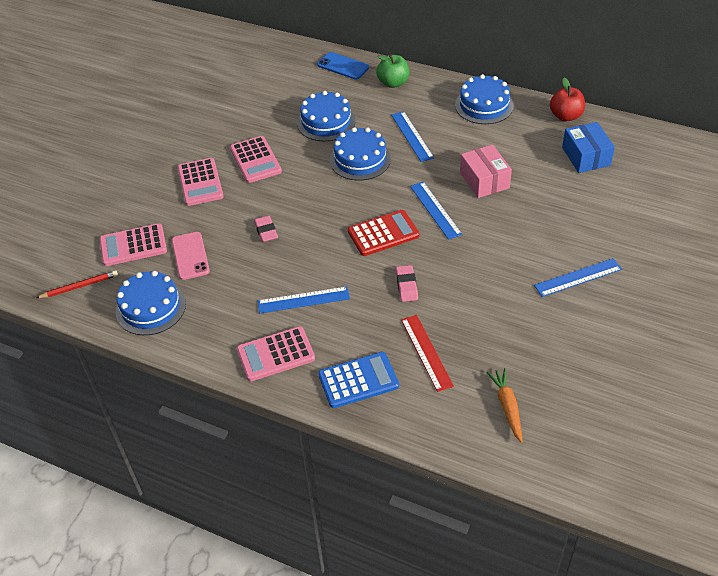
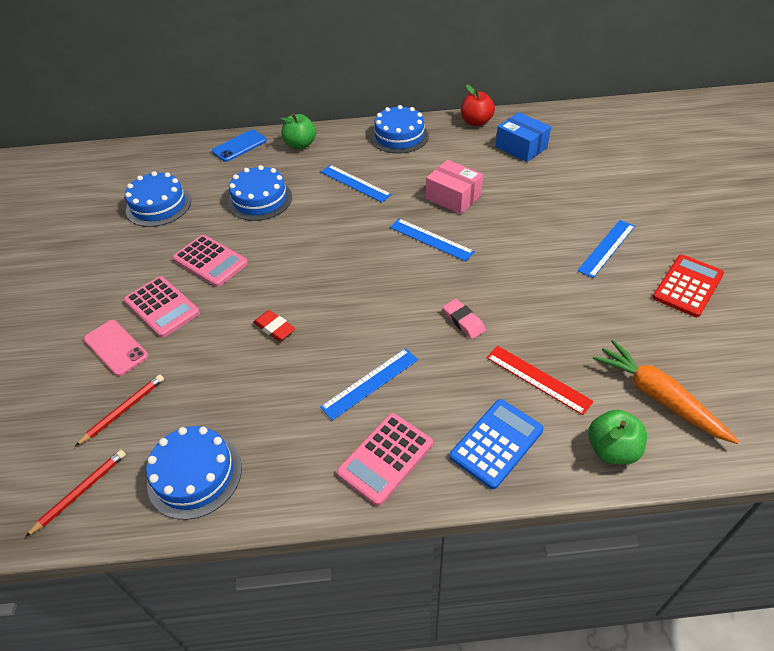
camera: 30 degrees left, 0 degrees up
(133, 245) = (123, 410): pink calculator -> red pencil
(190, 256) = (204, 391): pink phone -> pink phone (116, 347)
(266, 231) = (274, 328): pink eraser -> red eraser
(343, 66) = (239, 146): blue phone -> blue phone turned 45 degrees counterclockwise
(360, 159) = (321, 221): blue cake -> blue cake (158, 205)
(383, 233) = (399, 281): red calculator -> red calculator (687, 286)
(437, 424) = (612, 449): none -> green apple
(507, 407) = (658, 397): orange carrot -> orange carrot, size x1.52

